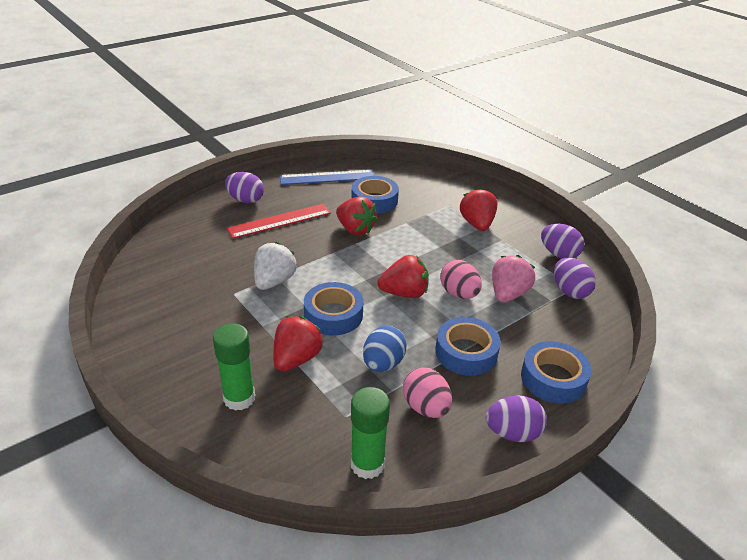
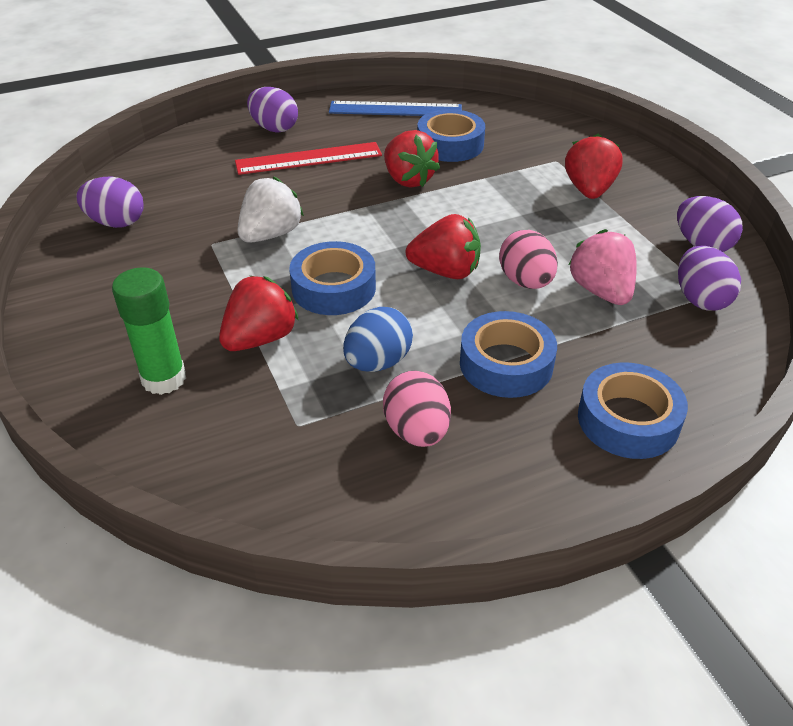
camera: 15 degrees right, 5 degrees up
(367, 464) = (302, 495): green glue stick -> none
(508, 294) = (601, 291): pink strawberry -> pink strawberry turned 60 degrees counterclockwise
(513, 433) = (535, 489): purple egg -> purple egg (116, 223)

